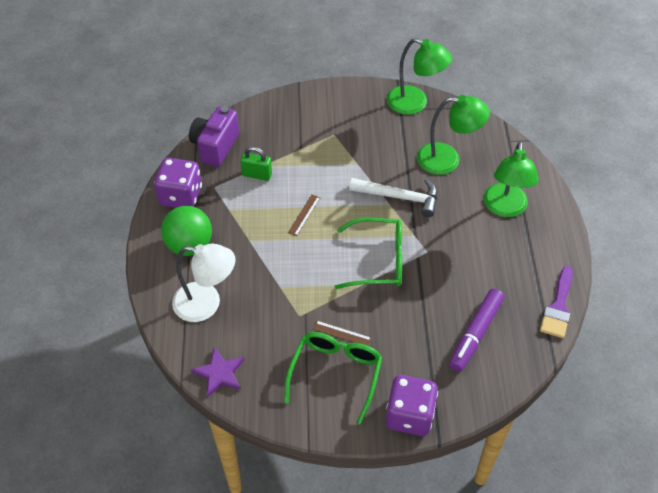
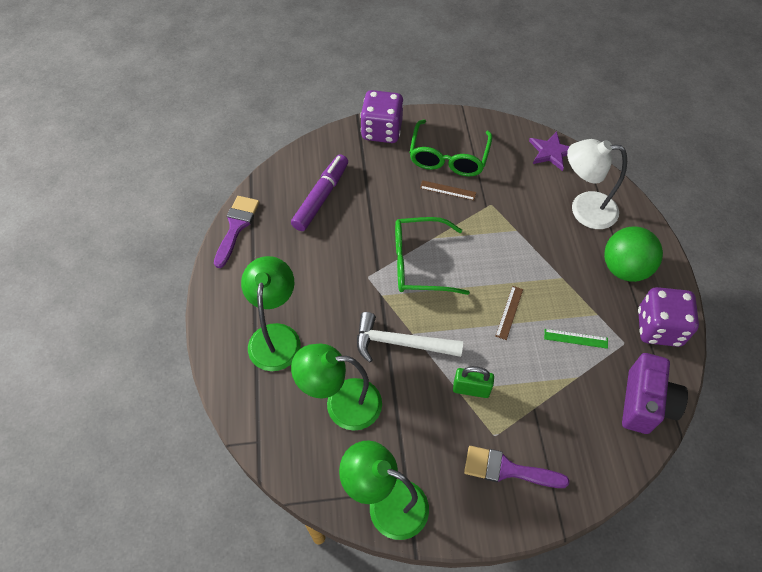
camera: 175 degrees right, 5 degrees up
(253, 192) = (575, 338): none -> green ruler
(257, 175) = (578, 363): green padlock -> green padlock (471, 389)
(329, 115) = (507, 469): none -> purple brush

